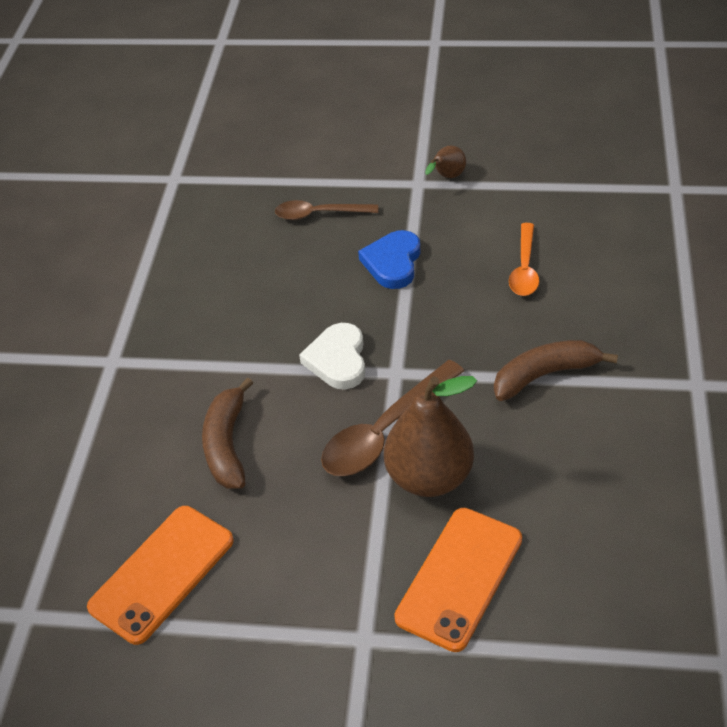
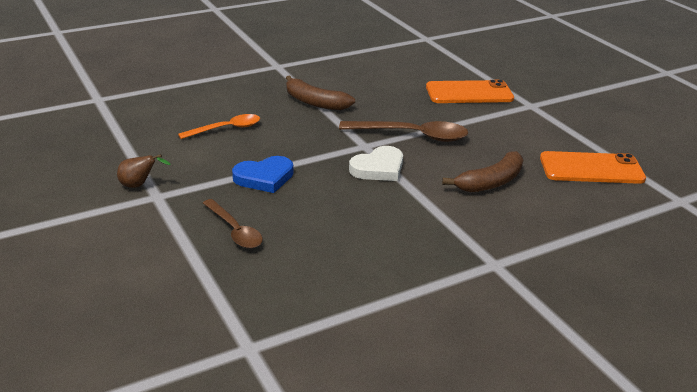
camera: 130 degrees left, 15 degrees down
(429, 477) = (425, 115): brown pear -> none

